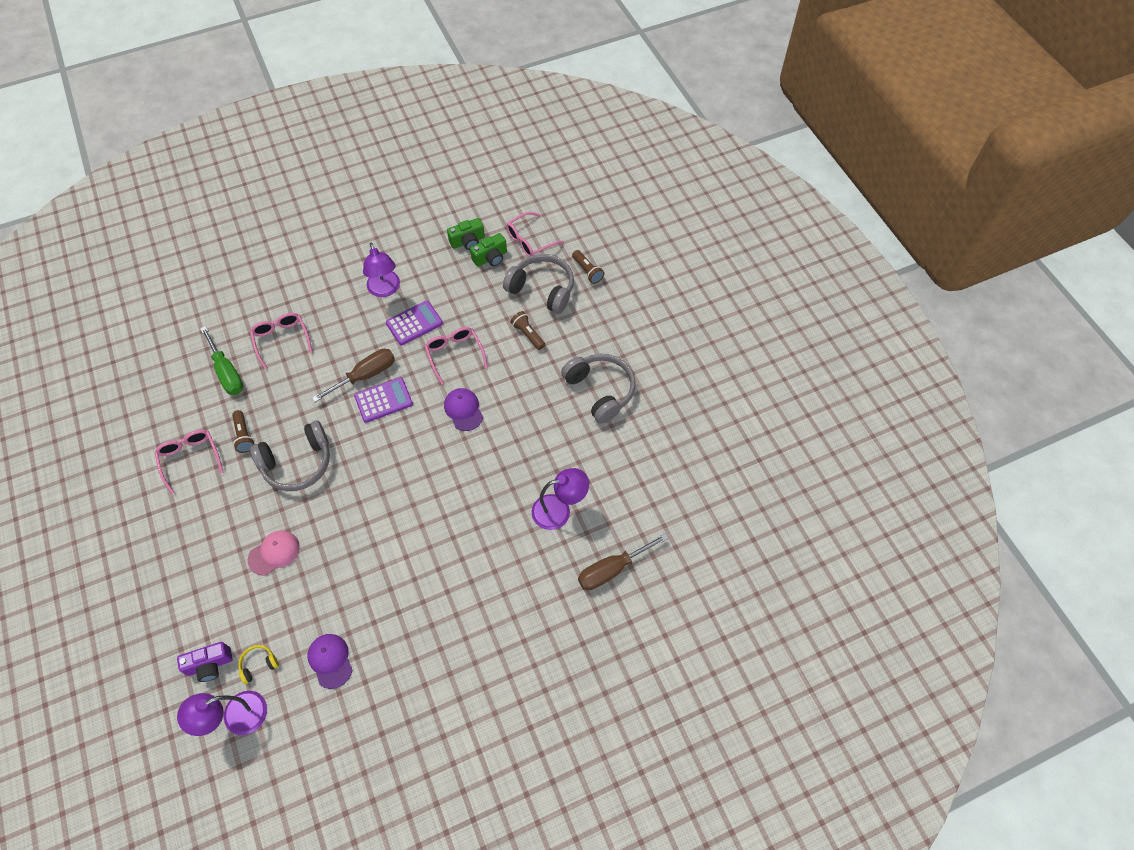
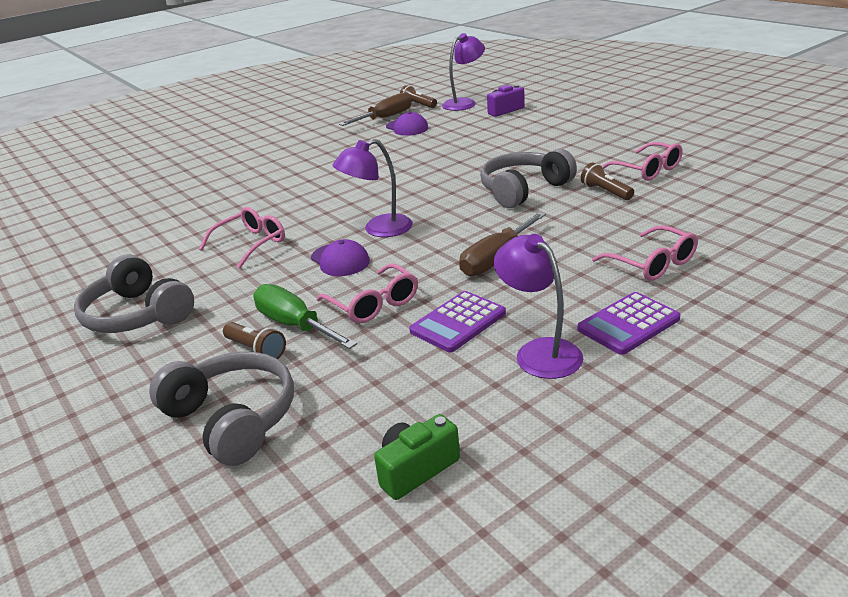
camera: 170 degrees right, 30 degrees down
(227, 372) = (690, 224): green screwdriver -> green screwdriver (295, 325)
(258, 664) = (465, 117): yellow headphones -> none
(274, 553) = (498, 150): pink cap -> none
(383, 400) = (455, 246): purple calculator -> purple calculator (628, 324)
(490, 258) = (353, 449): green camera -> none
(530, 240) = (266, 507): pink glasses -> pink glasses (250, 244)
(542, 289) = (233, 418): grey headphones -> grey headphones turned 150 degrees counterclockwise
(559, 510) = (205, 221): purple lamp -> purple lamp (378, 229)
(587, 271) = (132, 473): brown flashlight -> brown flashlight (418, 105)
(612, 569) = (149, 203): brown screwdriver -> brown screwdriver (385, 118)

